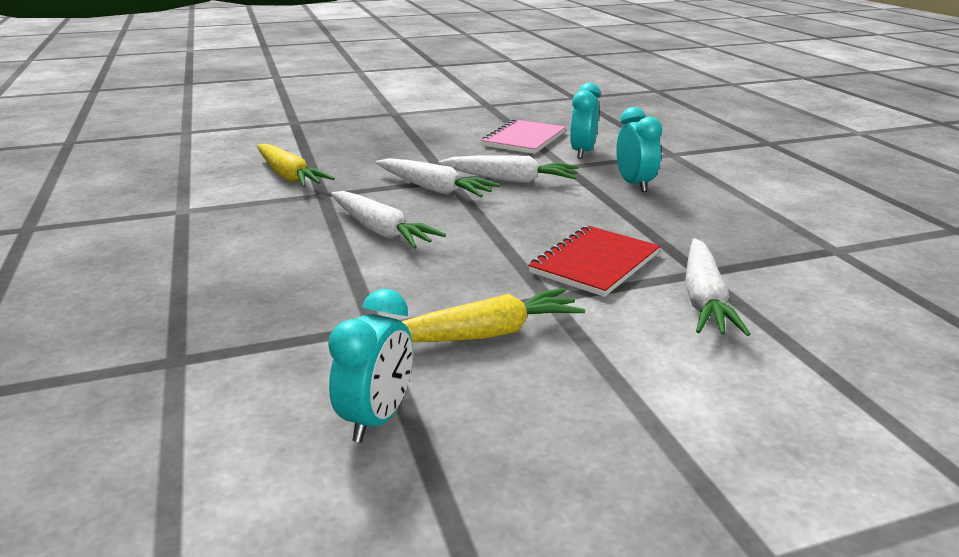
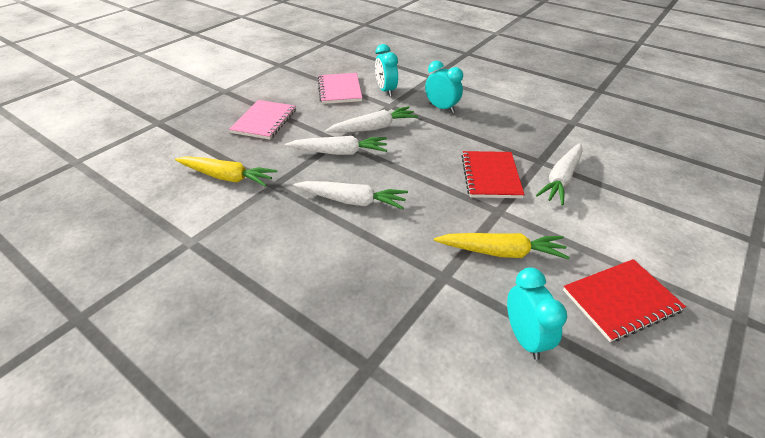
camera: 35 degrees left, 15 degrees up
(395, 145) = (264, 121): none -> pink notebook
(484, 334) = (501, 252): yellow carrot -> yellow carrot turned 60 degrees clockwise
(578, 449) = (620, 300): none -> red notebook
(704, 299) = (561, 179): white carrot -> white carrot turned 60 degrees clockwise

